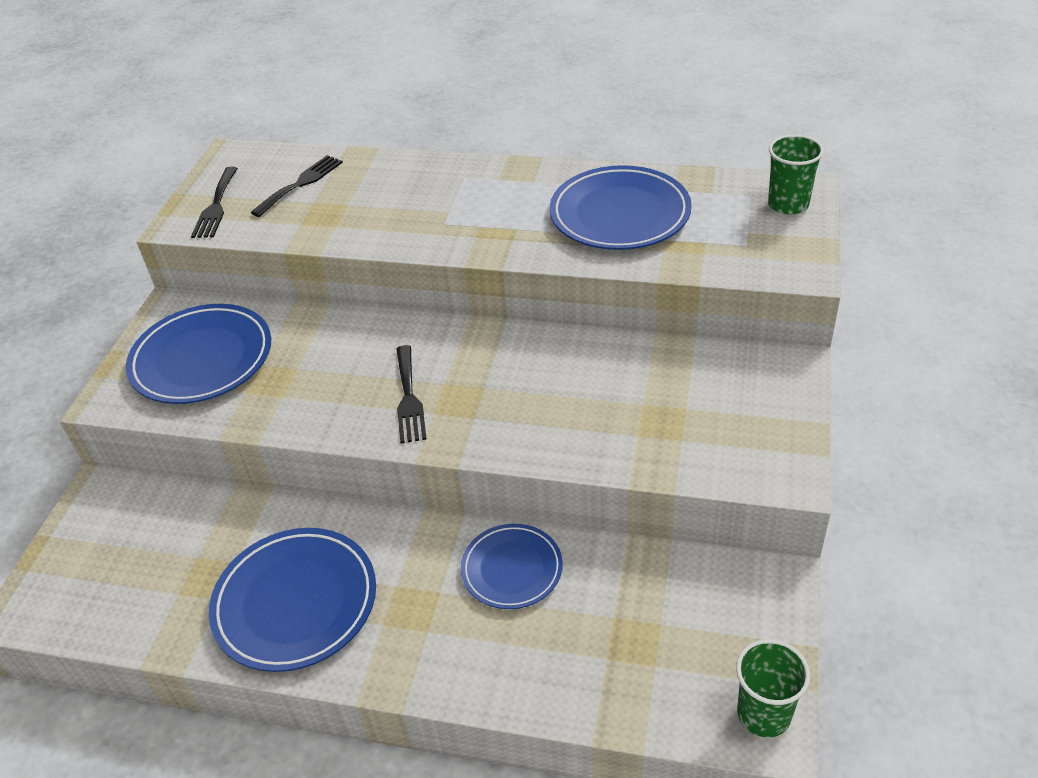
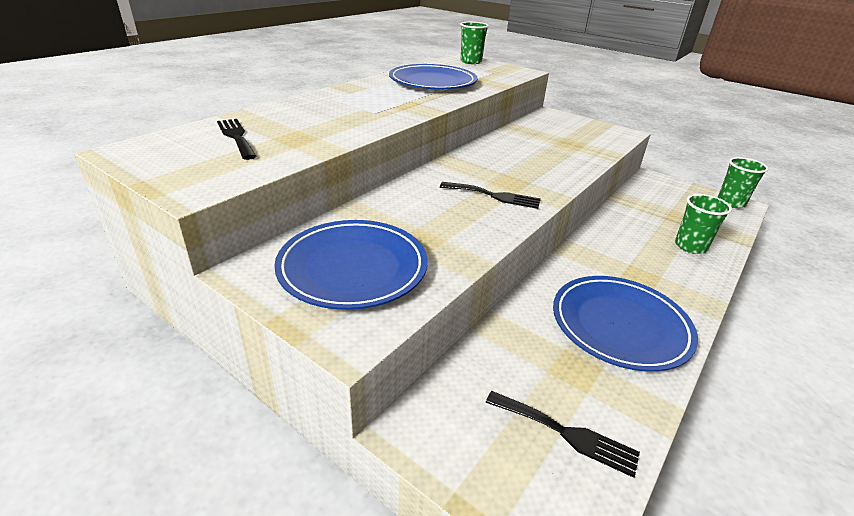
camera: 70 degrees left, 10 degrees down
(216, 206) = (198, 171): black fork -> black fork (566, 433)
(512, 569) = (619, 236): blue plate -> none
(538, 659) = (690, 246): none -> green cup

